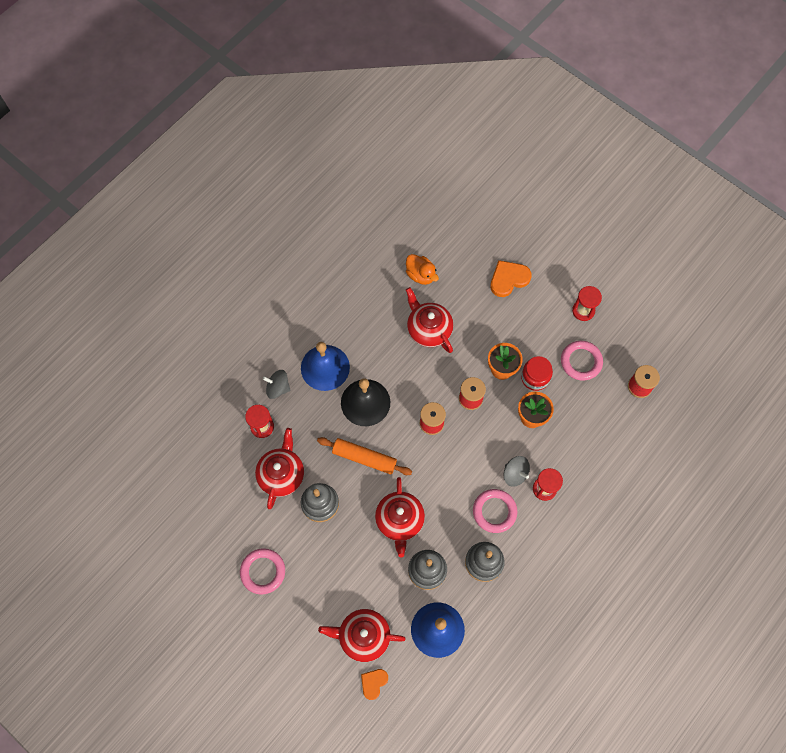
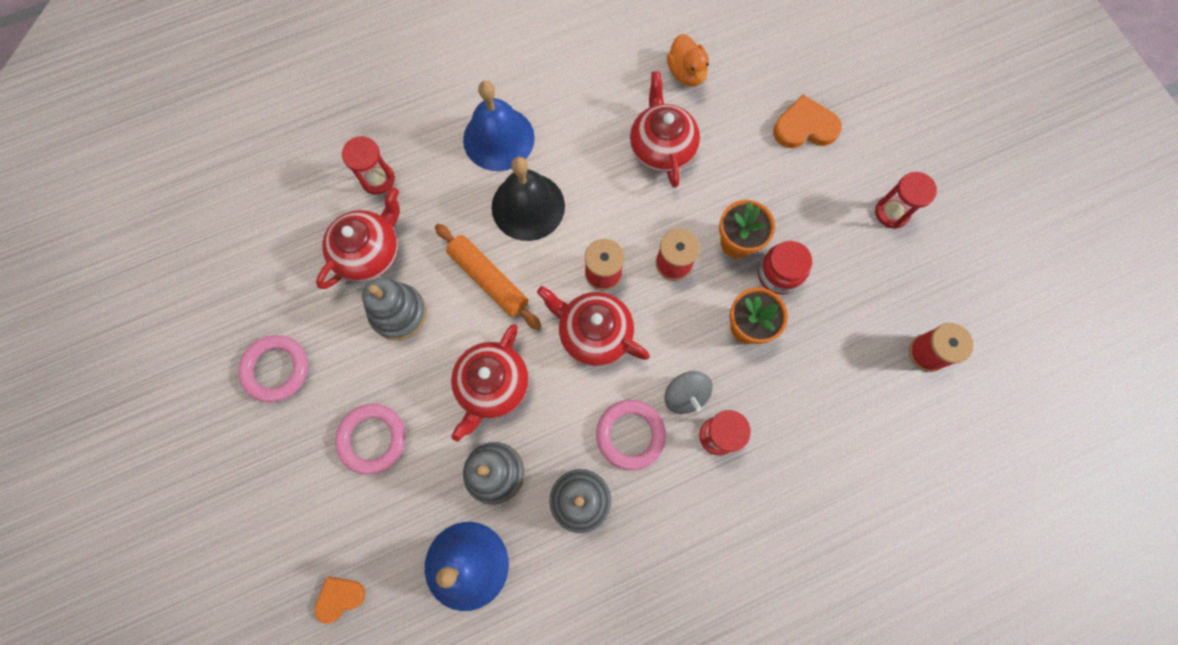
camera: 25 degrees right, 5 degrees up
(278, 388) = (424, 139): grey spinning top -> none
(363, 636) = (360, 524): red teapot -> red teapot (594, 333)
(581, 361) = (856, 281): pink ring -> pink ring (372, 439)

